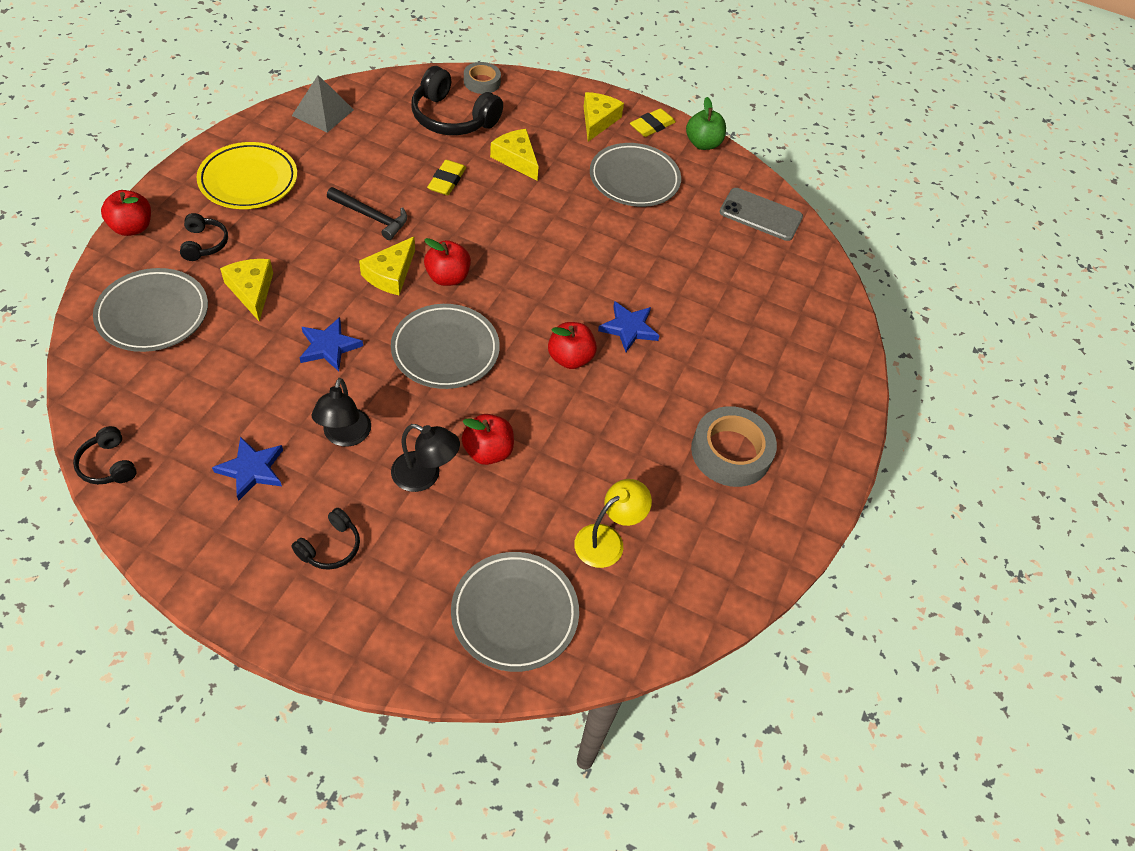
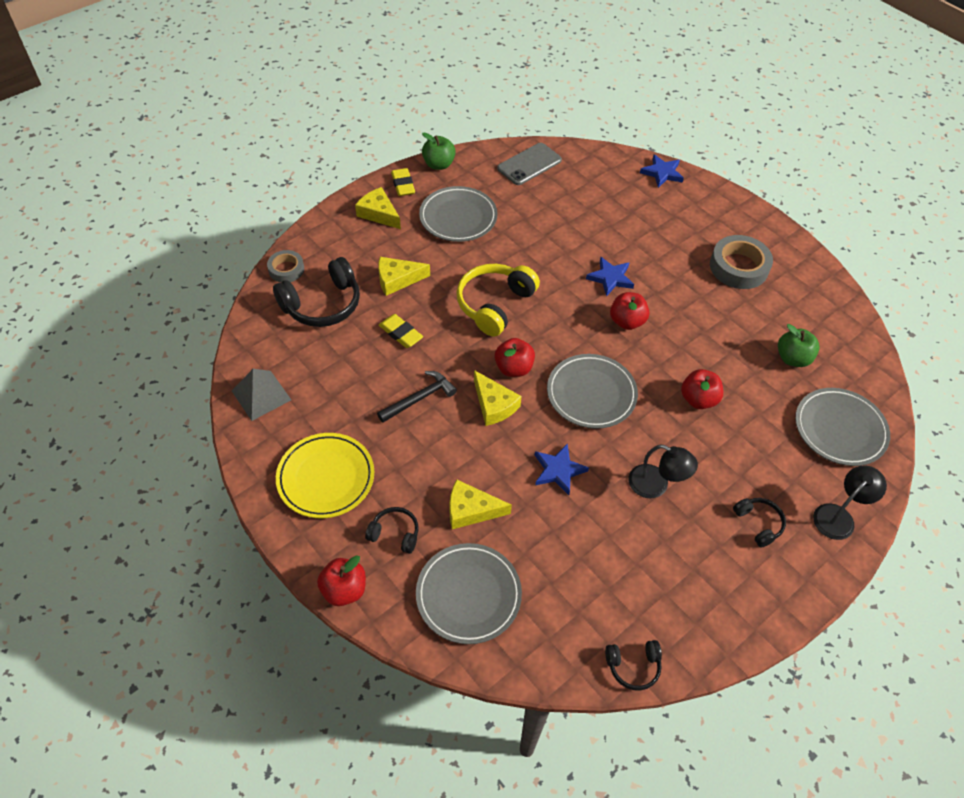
camera: 60 degrees left, 0 degrees up
(251, 470) = (670, 558): blue star -> blue star (662, 173)
(425, 476) = (709, 445): black lamp -> black lamp (838, 516)
(527, 240) = (495, 304): none -> yellow headphones
(607, 540) = (792, 358): yellow lamp -> green apple

